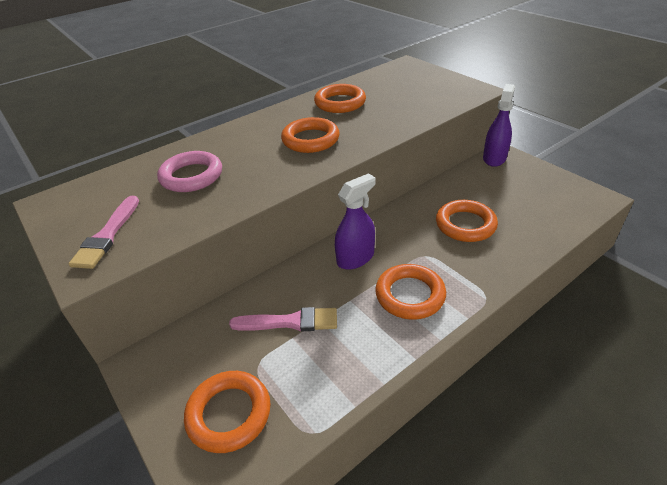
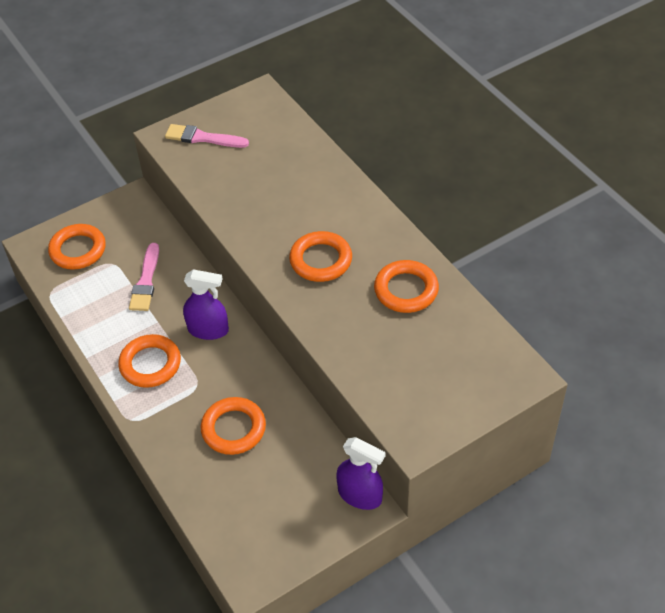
camera: 95 degrees right, 10 degrees up
(191, 176) = (274, 175): pink ring -> none
(355, 258) = (208, 330): purple spray bottle -> purple spray bottle turned 45 degrees counterclockwise

